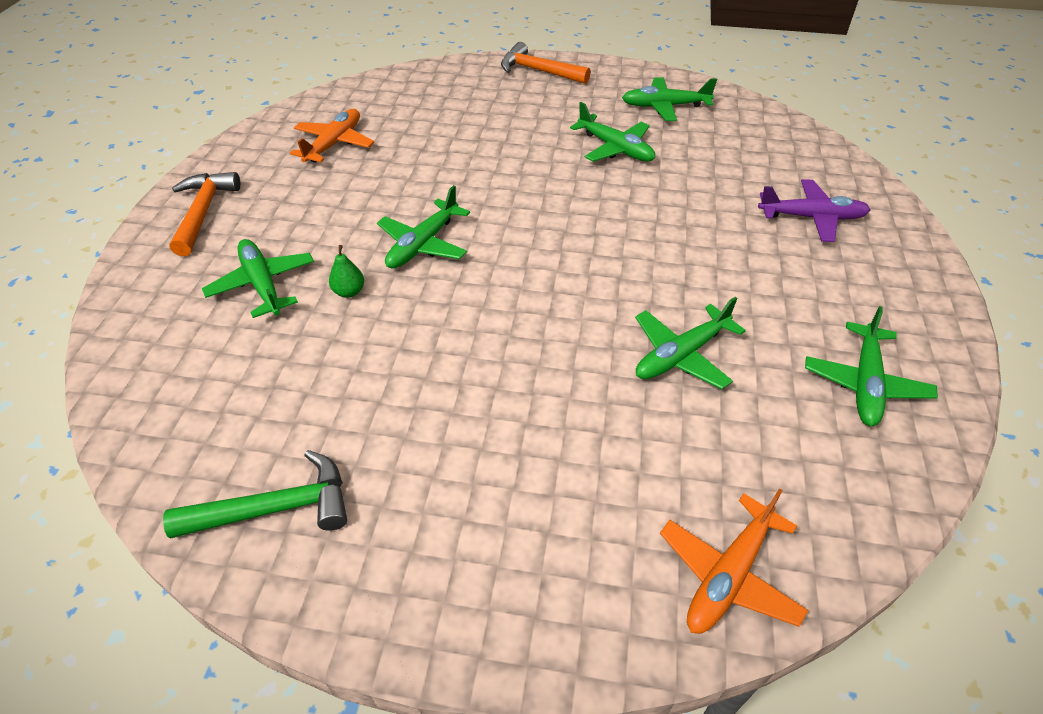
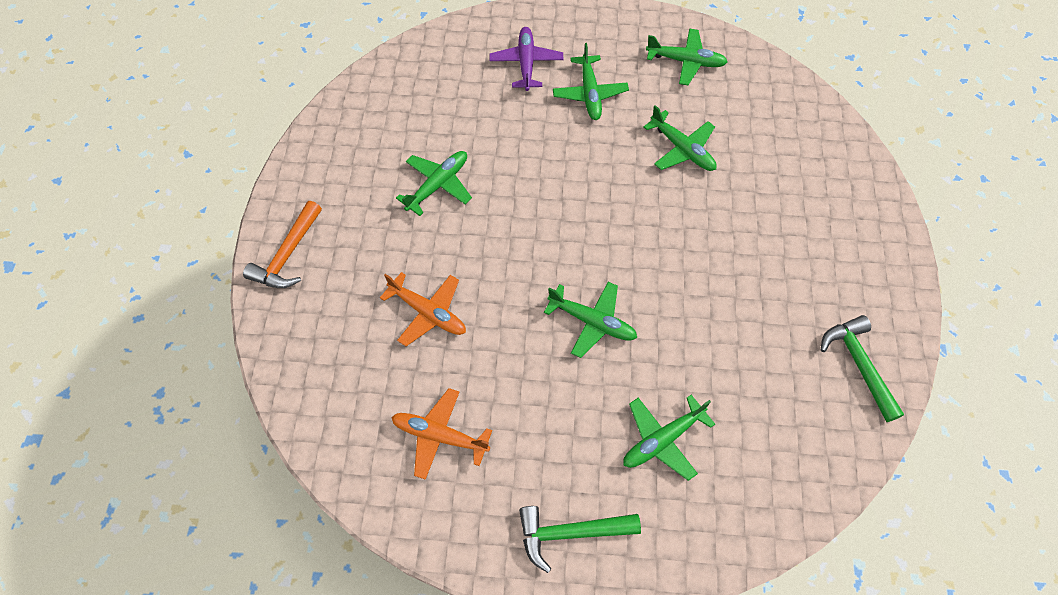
camera: 95 degrees left, 15 degrees up
(203, 212) = (570, 533): orange hammer -> green hammer
(349, 292) = (659, 367): green pear -> none
(665, 106) = (364, 145): green plane -> green plane (590, 93)
(729, 575) = (830, 137): orange plane -> orange plane (428, 312)

